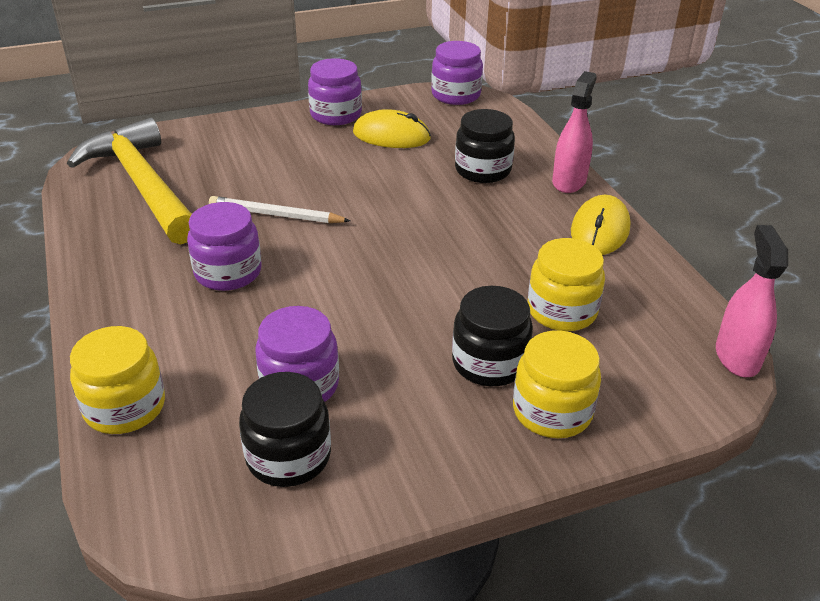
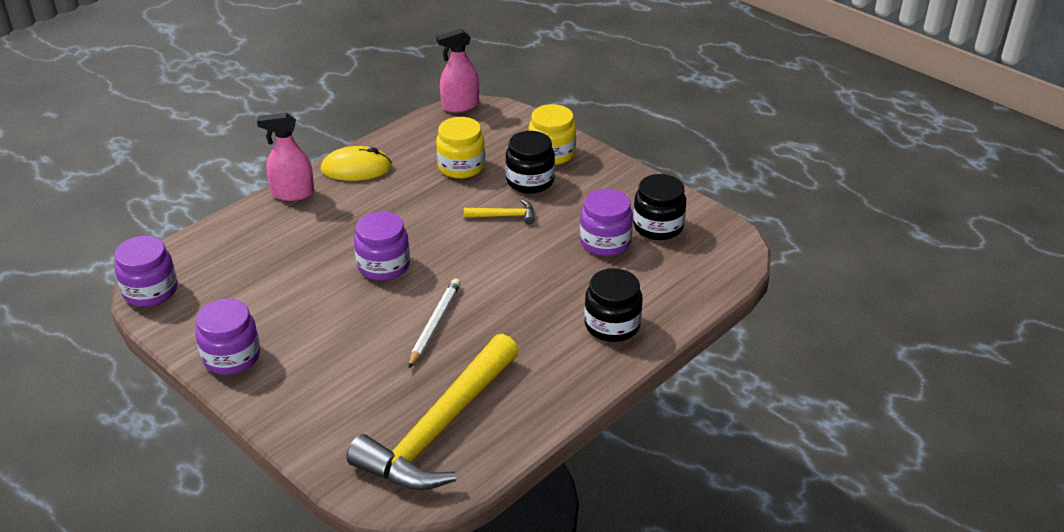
camera: 115 degrees left, 0 degrees up
(125, 407) = (680, 301): yellow jar -> none
(228, 272) = (525, 317): purple jar -> purple jar (383, 265)
(276, 215) = (434, 324): white pencil -> white pencil turned 150 degrees counterclockwise
(391, 136) = (260, 306): yellow mouse -> none
(424, 314) = (504, 216): none -> yellow hammer
(483, 170) = (297, 238): black jar -> black jar (612, 325)

